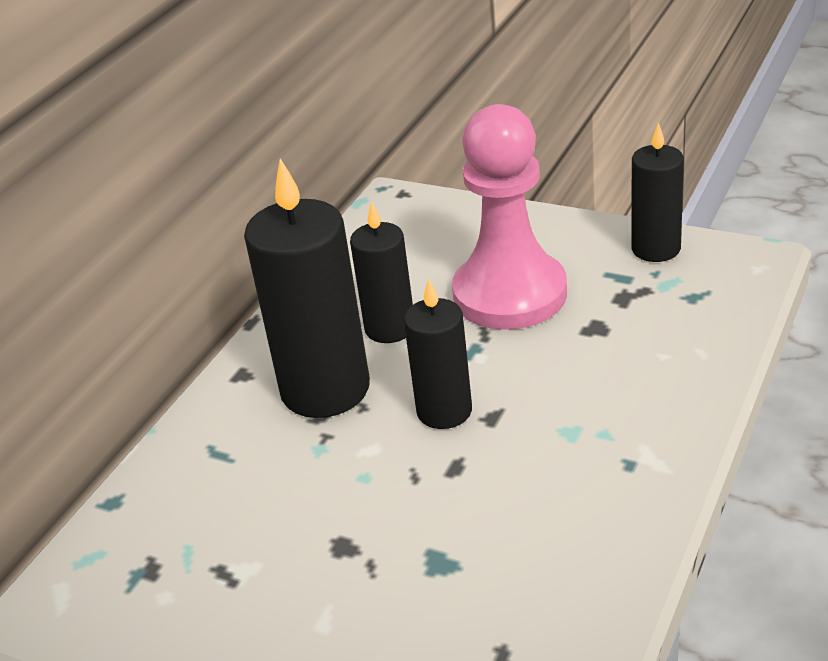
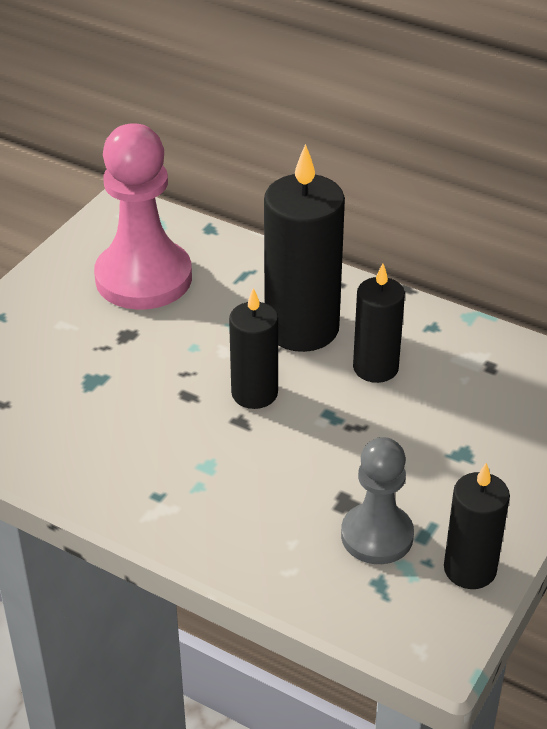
camera: 90 degrees right, 5 degrees up
(510, 294) = (410, 449): pink pawn -> pink pawn (143, 278)
(635, 303) = (377, 536): none -> grey pawn

